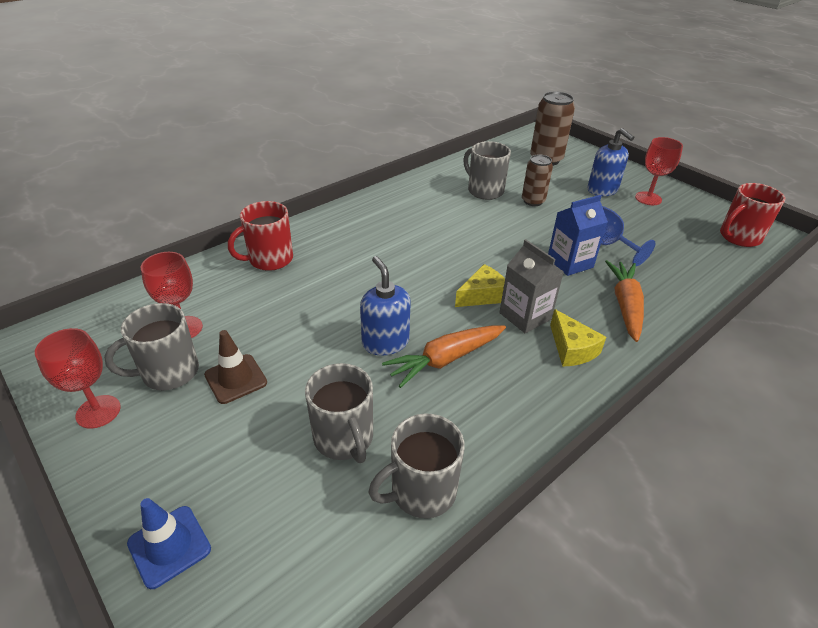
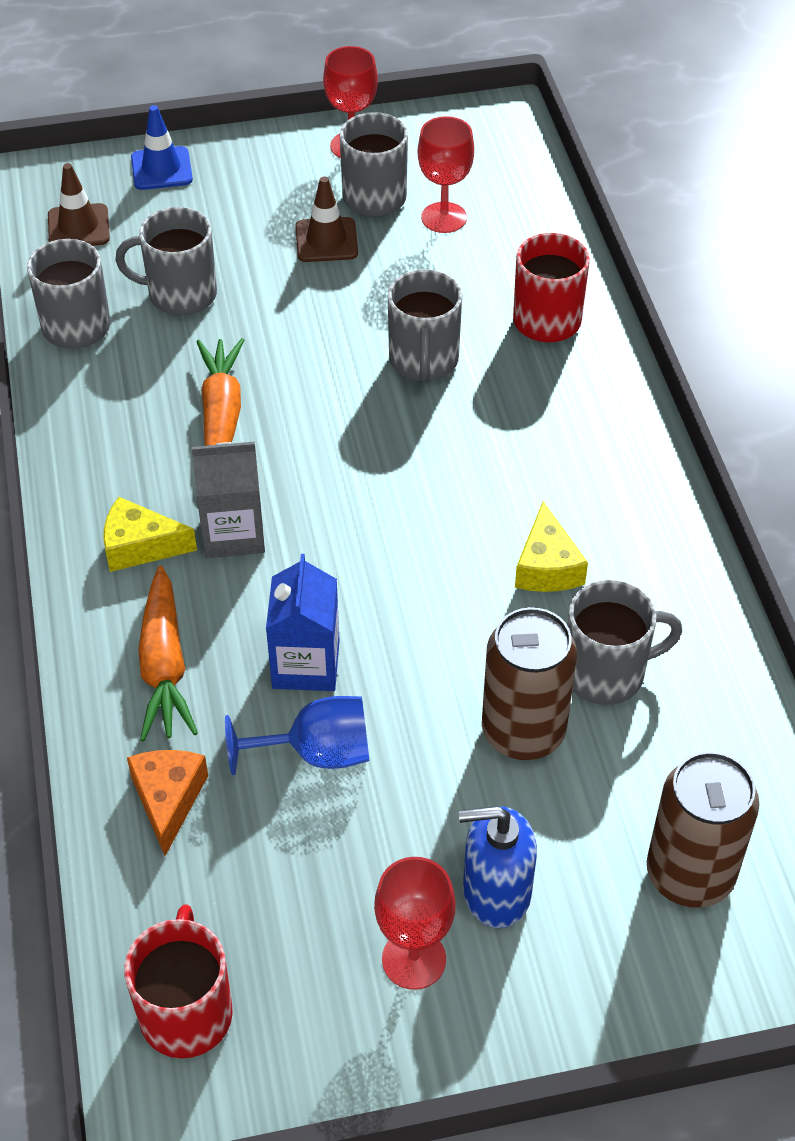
camera: 120 degrees right, 10 degrees up
(292, 571) = (78, 227): none -> brown traffic cone
(335, 292) = (423, 361): none -> grey mug
(385, 342) = (292, 374): blue soap dispenser -> none
(482, 295) = (308, 510): yellow cheese -> yellow cheese (547, 566)
(533, 201) = (523, 732): brown can -> brown can, size x1.55
(625, 305) = (164, 666): orange carrot -> orange carrot turned 45 degrees clockwise
(679, 275) = (168, 799): none -> orange cheese

